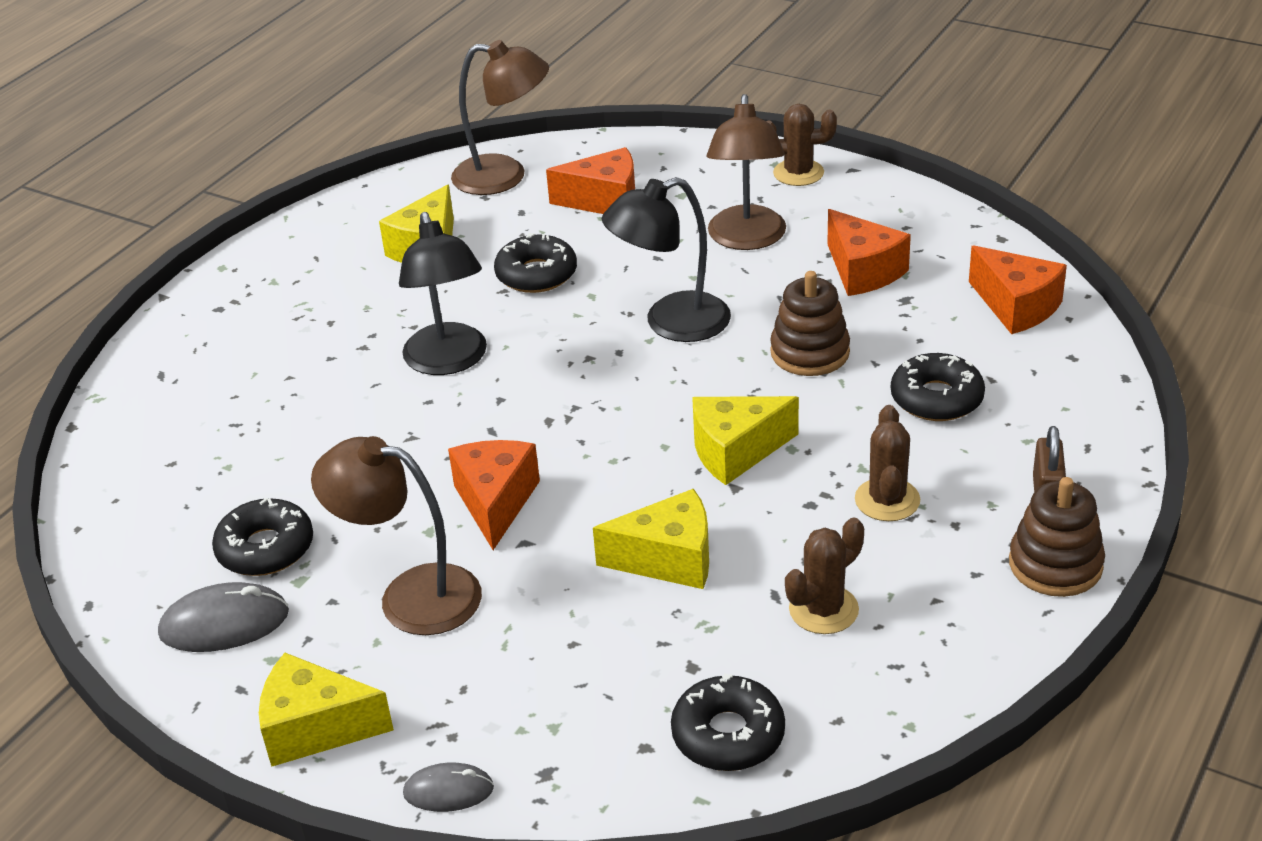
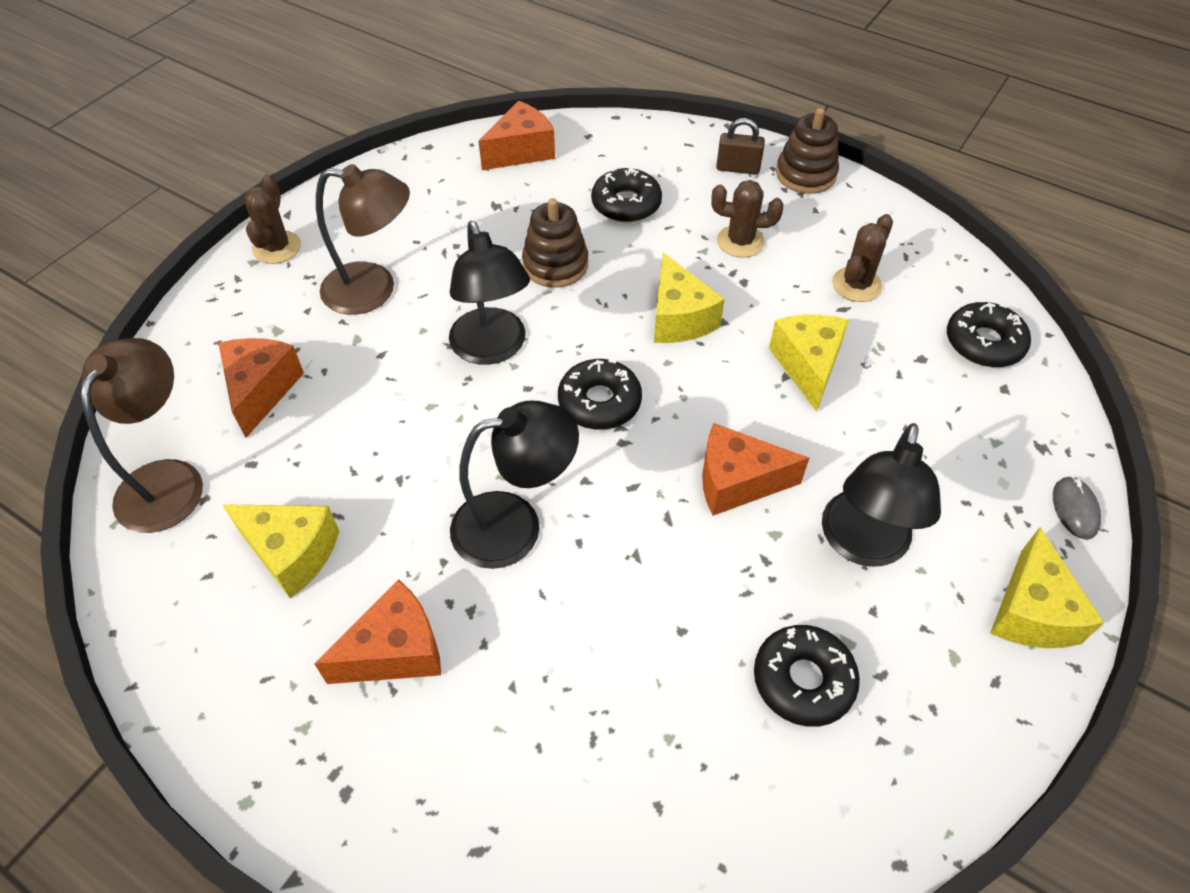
camera: 90 degrees left, 15 degrees up
(224, 623) = (913, 708): grey mouse -> none
(410, 596) = (862, 545): brown lamp -> black lamp
(536, 274) = (379, 450): black donut -> black donut (599, 402)
(823, 610) = (856, 285): brown cactus -> brown cactus turned 75 degrees clockwise
(863, 271) = (449, 224): orange cheese -> orange cheese (395, 651)

